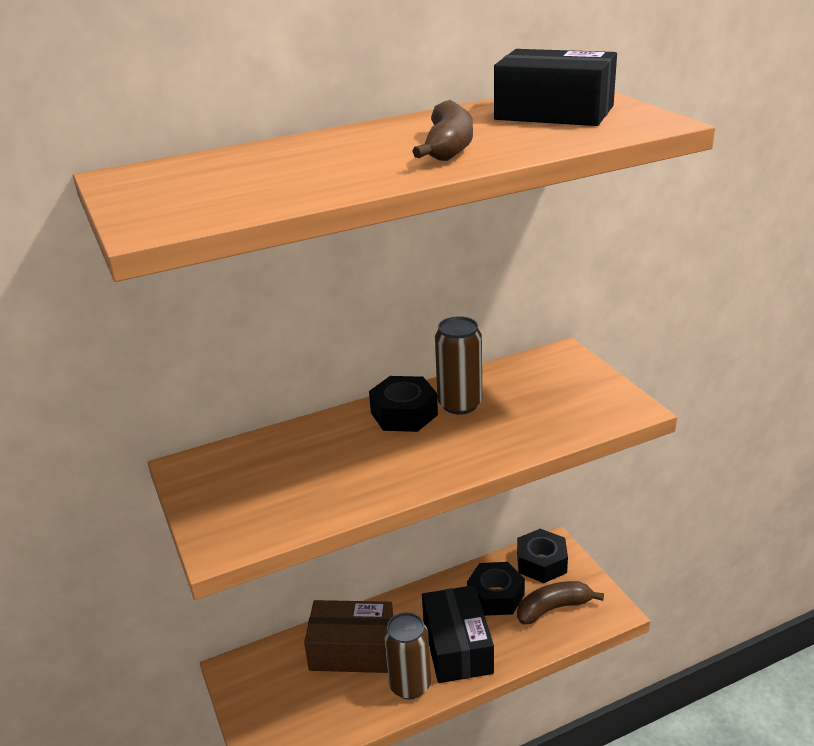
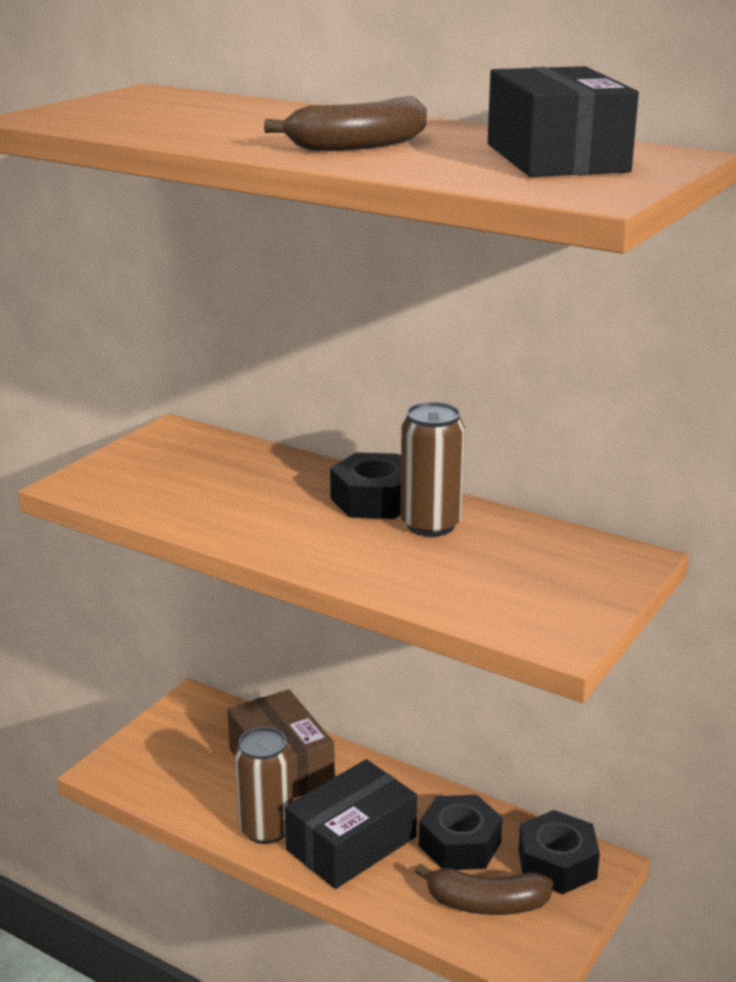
camera: 55 degrees right, 5 degrees down
(553, 608) = (486, 904): brown banana -> brown banana turned 150 degrees clockwise

